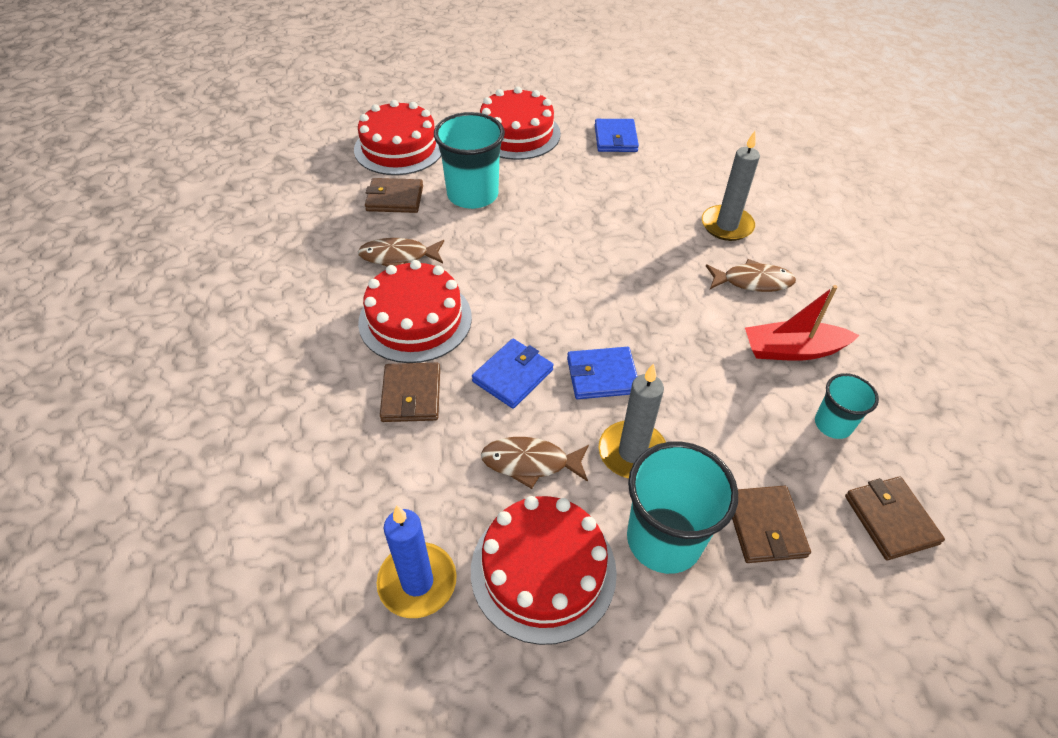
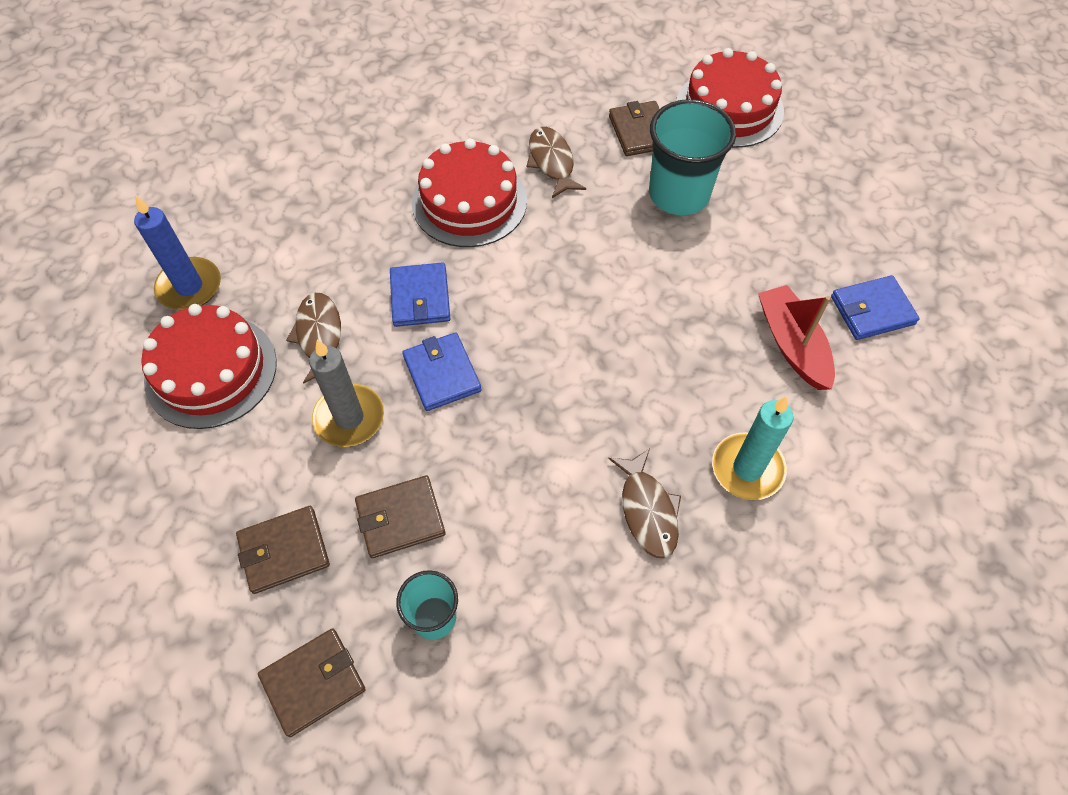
camera: 75 degrees right, 10 degrees up
(411, 395) = (375, 226): brown wallet -> brown wallet (400, 518)
(513, 376) = (420, 297): blue wallet -> blue wallet turned 60 degrees clockwise
(516, 133) = (820, 205): red cake -> none
(664, 539) = (255, 461): turquoise cup -> none
(727, 225) = (747, 468): grey candle -> turquoise candle
(792, 350) = (540, 566): red boat -> red boat (792, 344)

